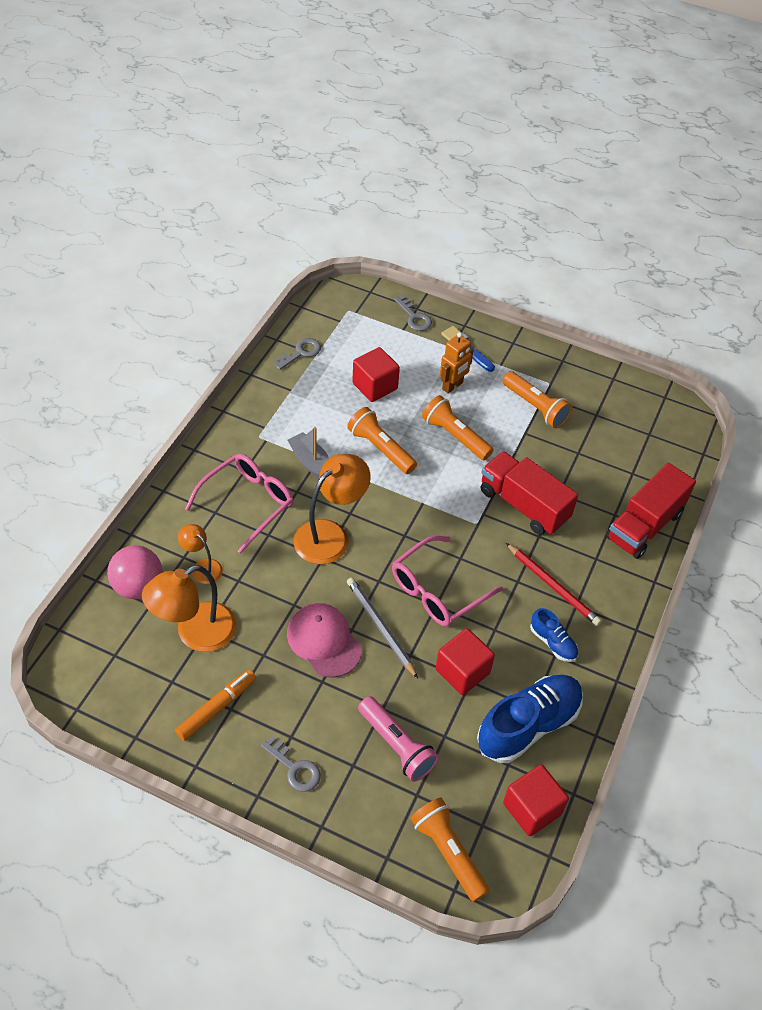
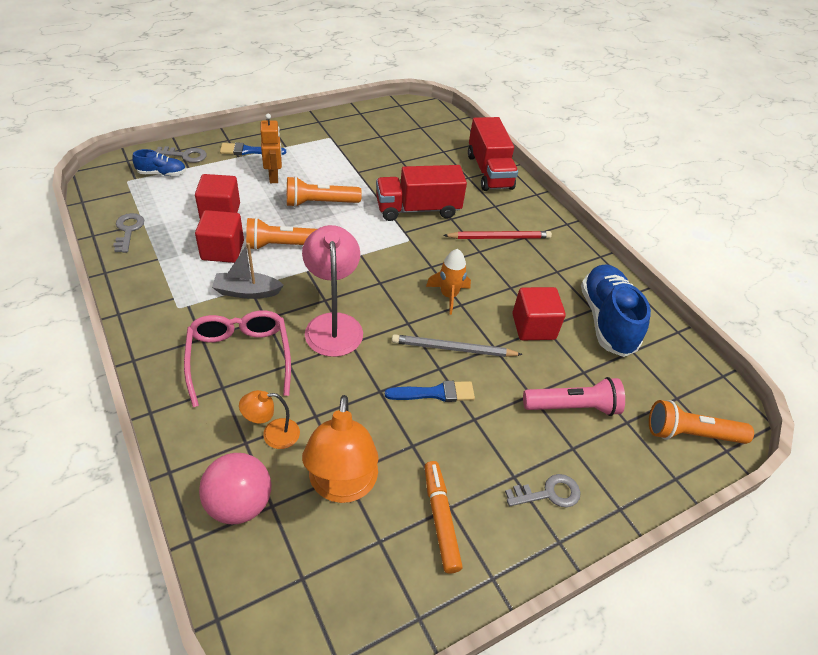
camera: 55 degrees left, 5 degrees down
(324, 641) = (435, 393): pink cap -> blue brush
(330, 535) = (333, 324): orange lamp -> pink lamp
(437, 590) = (448, 296): pink glasses -> orange rocket
(532, 809) = (678, 361): red cube -> red cube (222, 250)
(535, 407) = (342, 154): orange flashlight -> none
(553, 642) = (546, 266): blue shoe -> blue shoe (162, 173)

